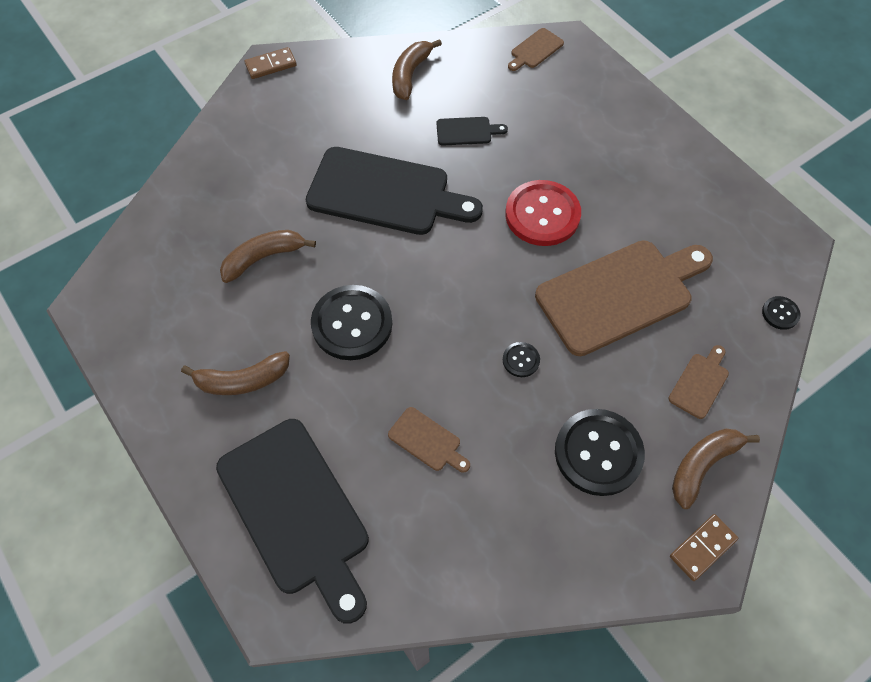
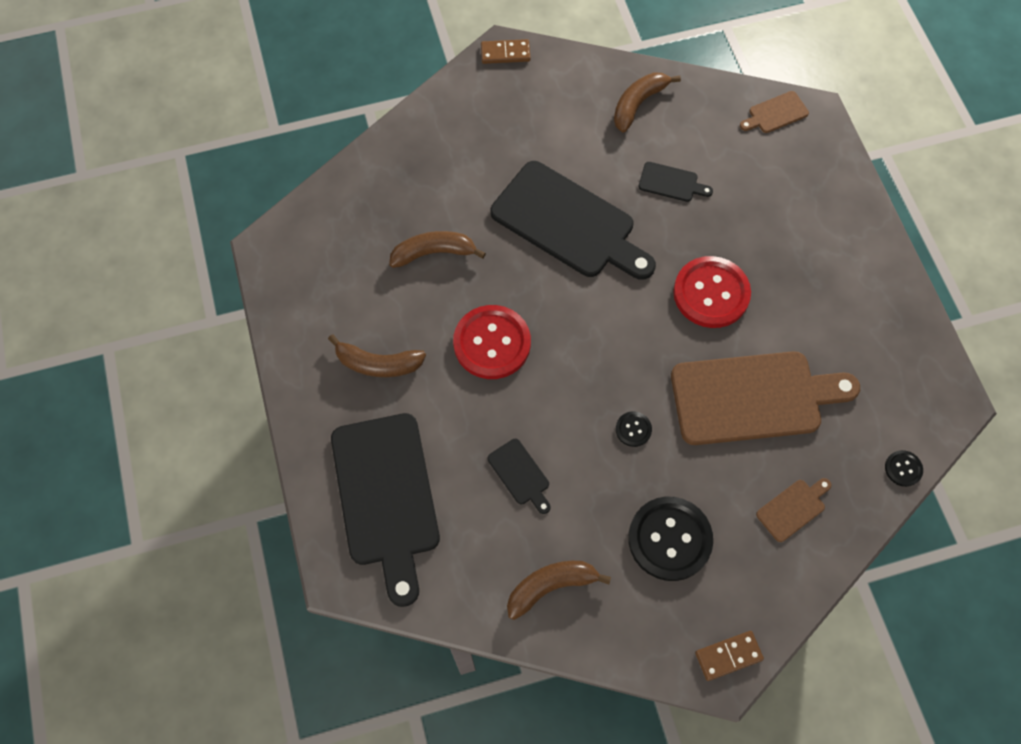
camera: 20 degrees right, 5 degrees up
(352, 324) = (492, 343): black button -> red button
(427, 441) = (520, 474): brown cutting board -> black cutting board
(702, 466) = (761, 584): brown banana -> brown banana (551, 586)

